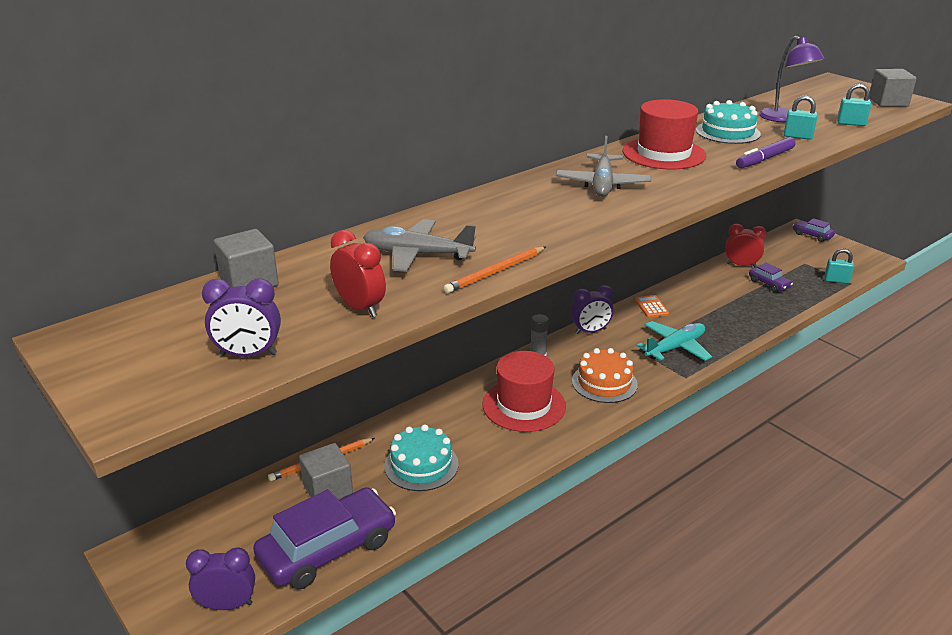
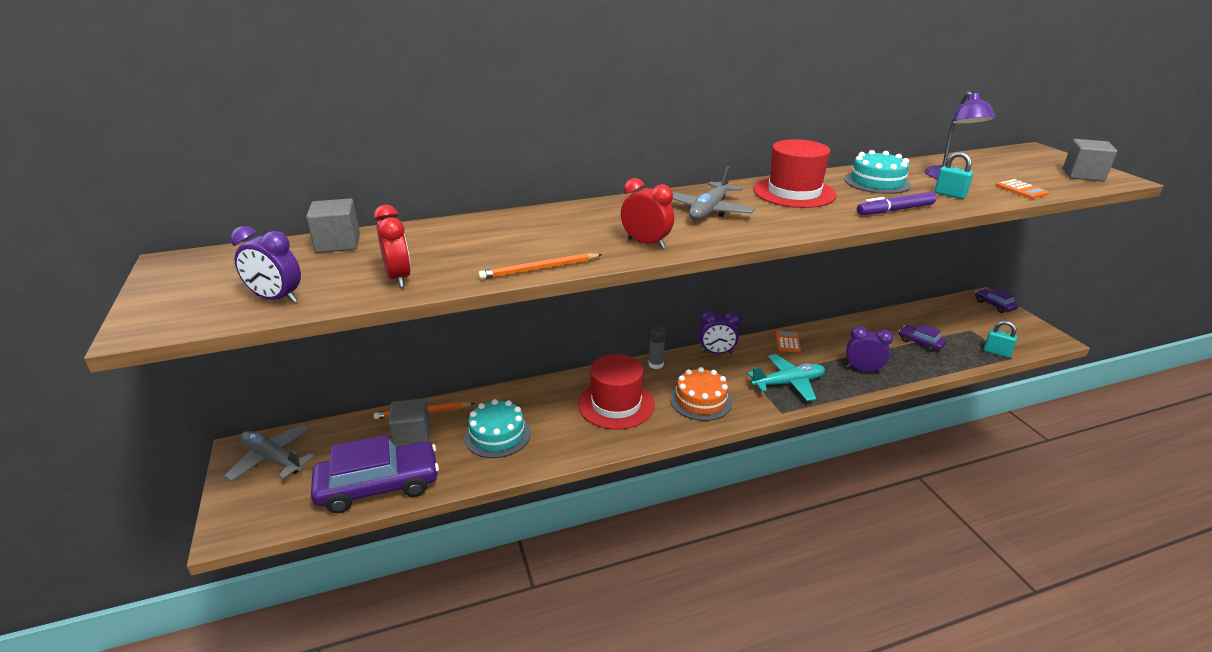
camera: 20 degrees right, 0 degrees up
(227, 605) = (277, 510): purple clock -> purple clock (863, 370)
(417, 255) = (489, 244): grey plane -> grey plane (273, 459)
(741, 265) = (901, 320): red clock -> red clock (646, 243)
(769, 284) = (920, 343): purple car -> purple car turned 150 degrees clockwise
(851, 123) = (1021, 190): turquoise padlock -> orange calculator

